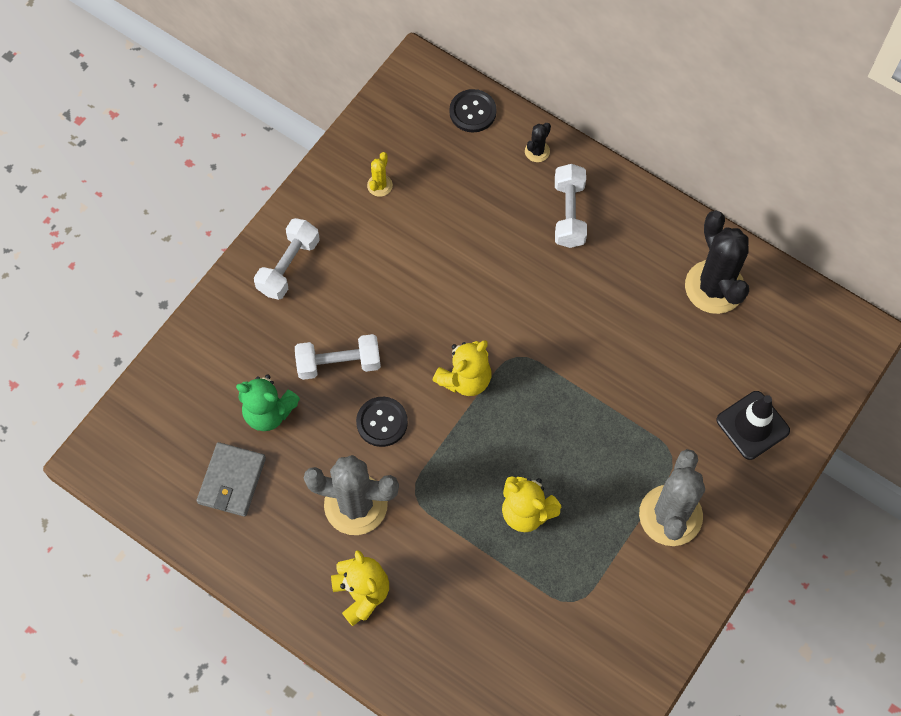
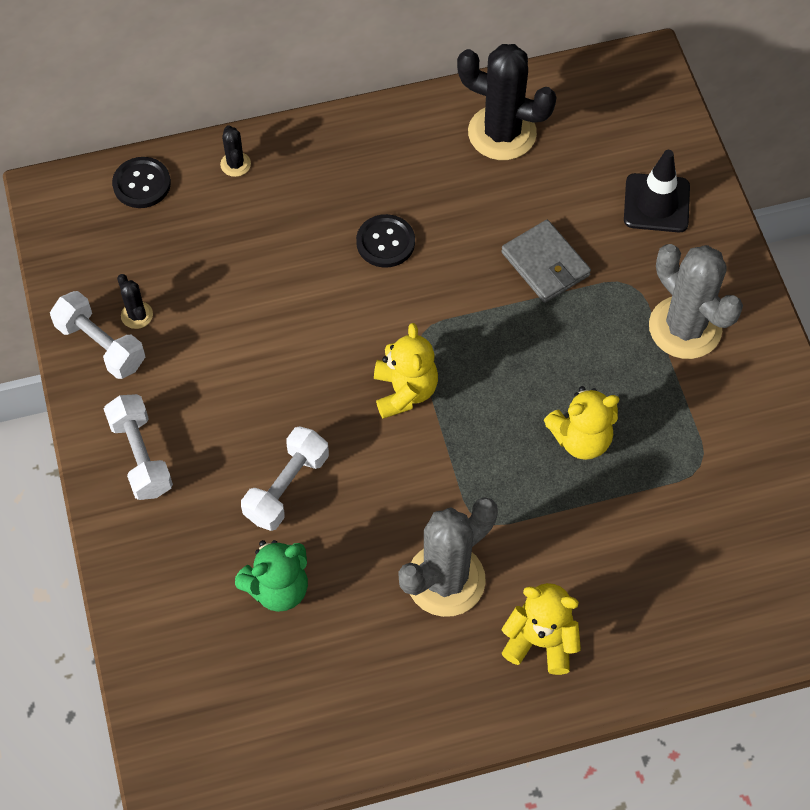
camera: 50 degrees left, 5 degrees down
(232, 481) = (319, 675): grey wallet -> grey wallet (545, 264)
(379, 185) = (137, 315): yellow cactus -> black cactus
(382, 422) = (382, 494): black button -> black button (385, 242)
(569, 214) = (322, 186): white dumbbell -> white dumbbell (101, 345)

